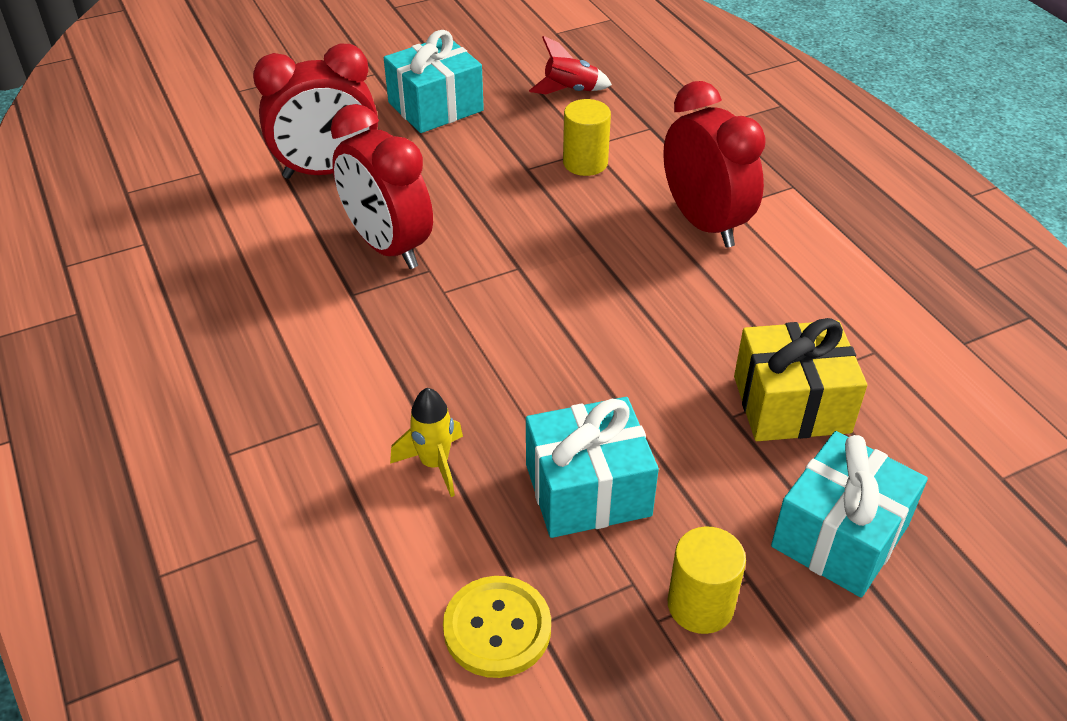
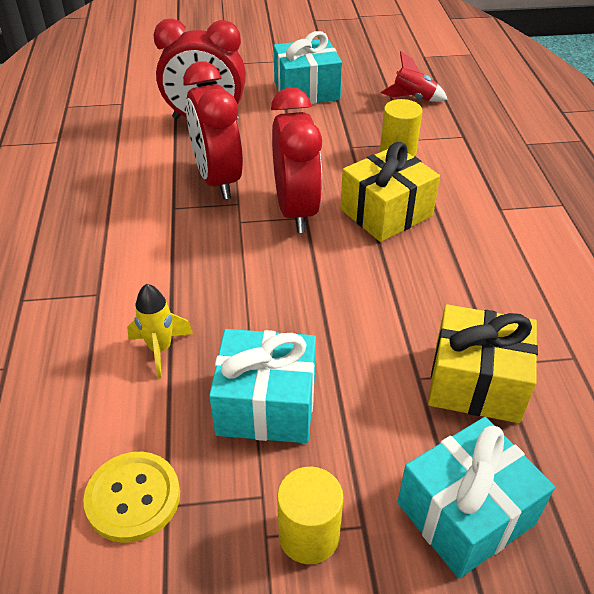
camera: 20 degrees right, 0 degrees up
(608, 240) = (386, 212): none -> yellow gift
(704, 223) = (472, 217): red clock -> red clock (296, 210)

